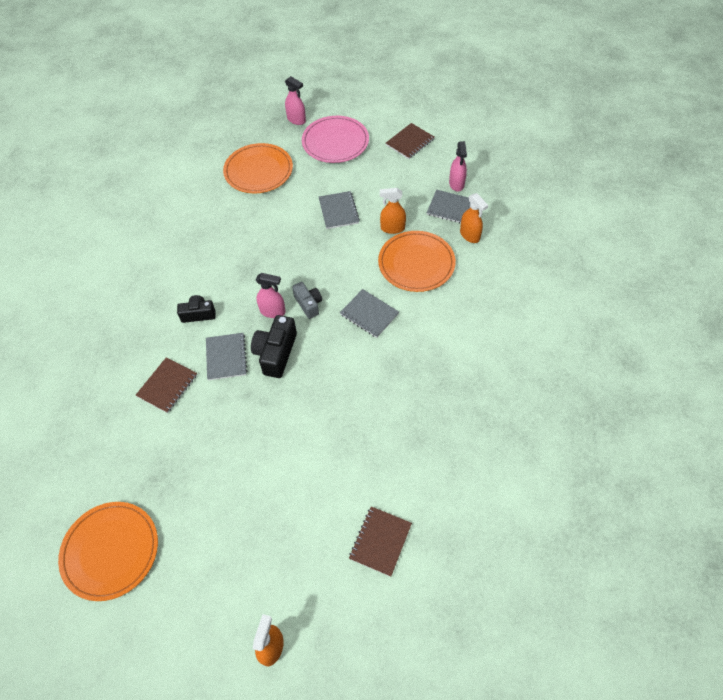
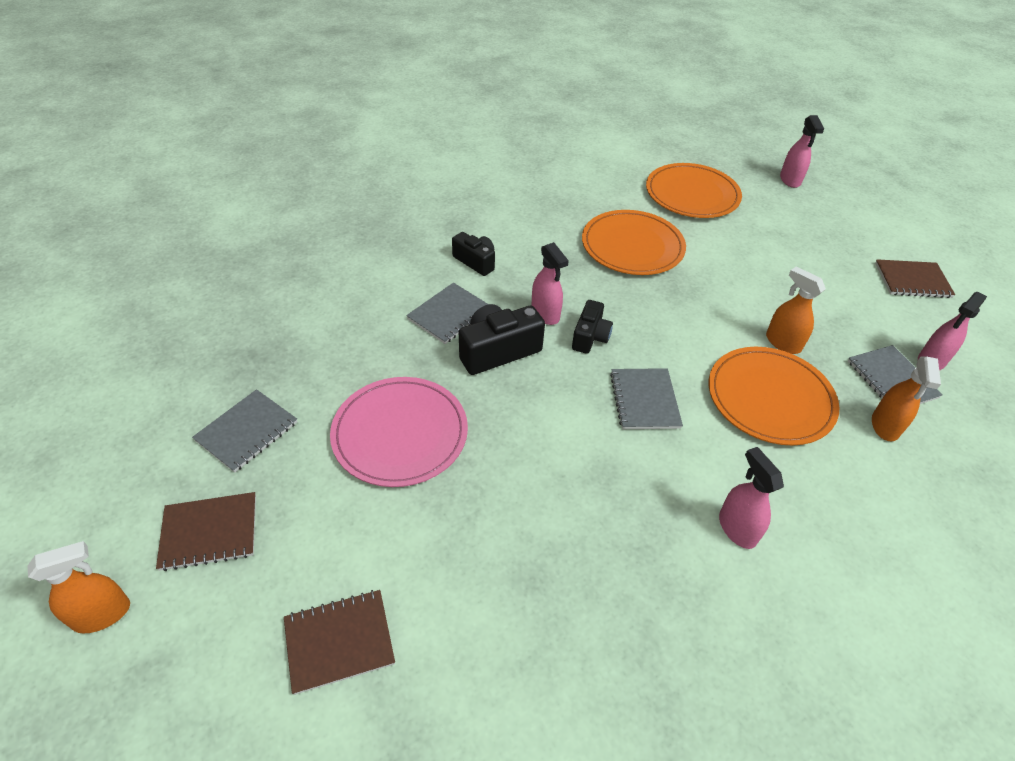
camera: 45 degrees right, 10 degrees down
(110, 551) = (141, 376): orange plate -> orange plate (632, 246)
(167, 386) = (370, 293): brown notebook -> brown notebook (209, 532)
(308, 304) = (590, 337): grey camera -> black camera
(335, 142) = (812, 223): pink plate -> pink plate (400, 433)
(338, 211) = (736, 282): grey notebook -> grey notebook (247, 431)
(465, 337) = (737, 528): none -> pink spray bottle

